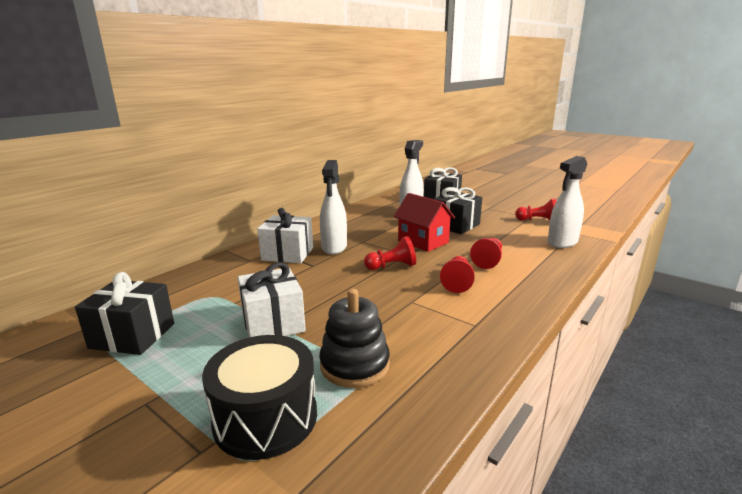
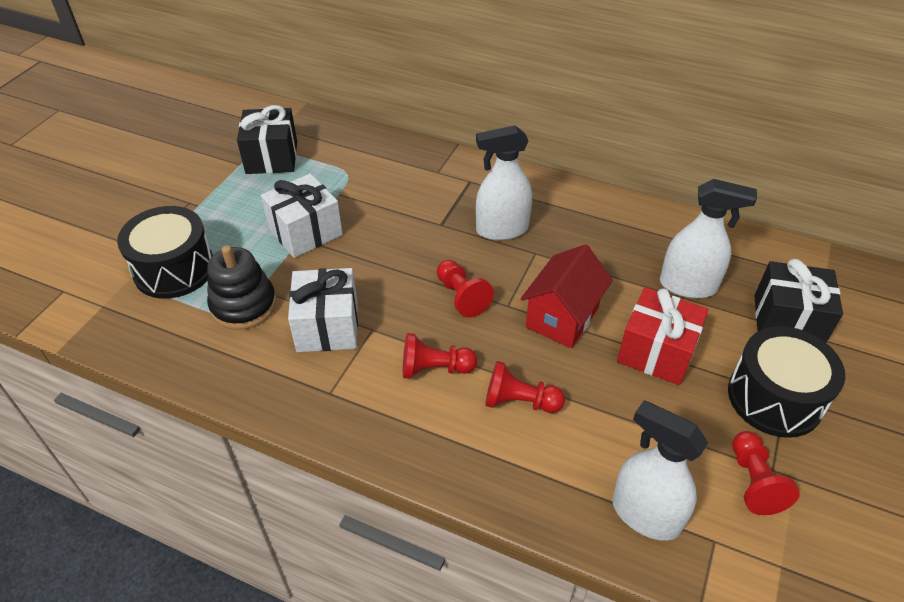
camera: 75 degrees right, 25 degrees up
(287, 254) = (465, 195): white gift -> white gift (327, 326)
(456, 225) = (656, 352): black gift -> red gift
(489, 210) = (774, 398): none -> black drum

